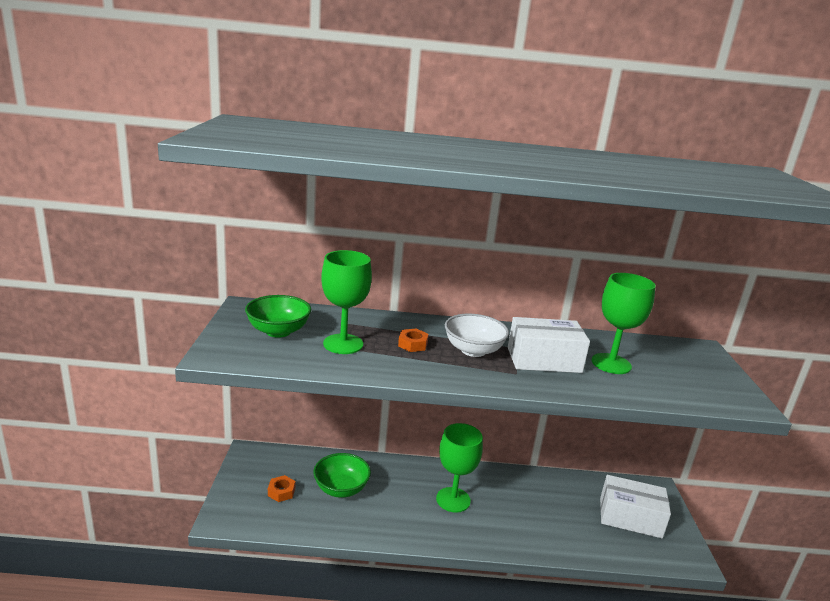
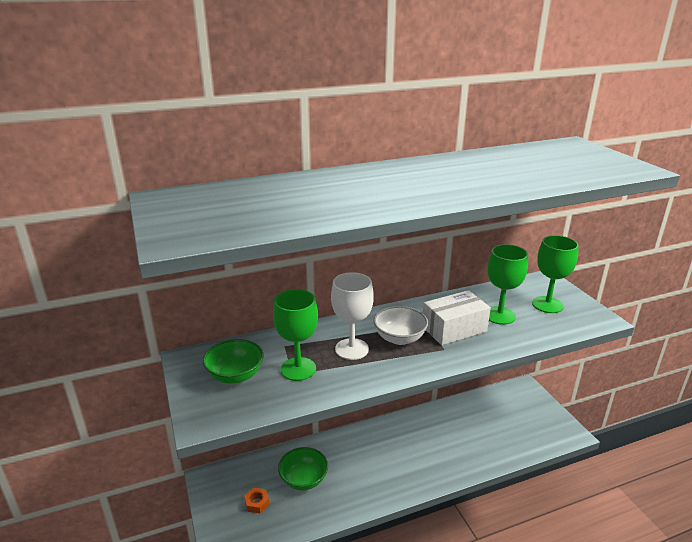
camera: 20 degrees left, 5 degrees up
(412, 344) = (351, 349): orange nut -> white goblet
(453, 500) = (394, 453): green goblet -> green goblet (547, 305)
(630, 517) = (519, 417): white box -> none

